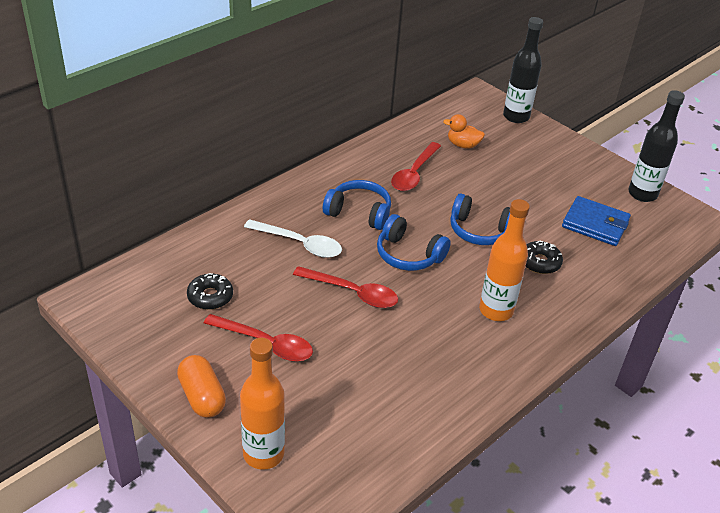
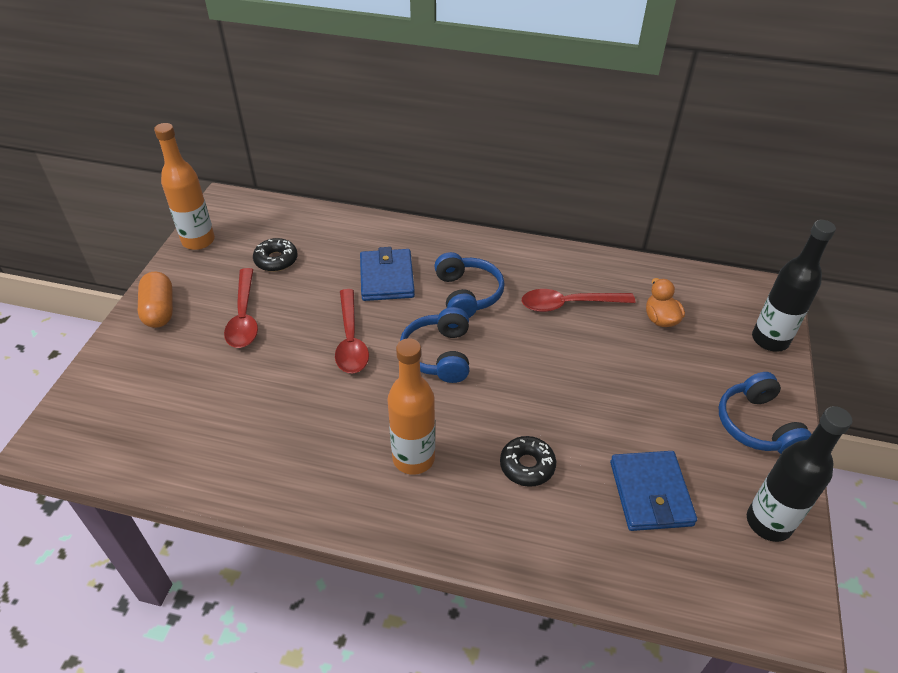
camera: 60 degrees right, 5 degrees up
(202, 396) = (159, 310): orange capsule -> orange capsule turned 45 degrees counterclockwise
(263, 454) = (116, 375): orange bottle -> orange bottle (198, 241)
(300, 244) = (386, 278): white spoon -> blue wallet
(479, 231) = (530, 392): blue headphones -> blue headphones (757, 425)

